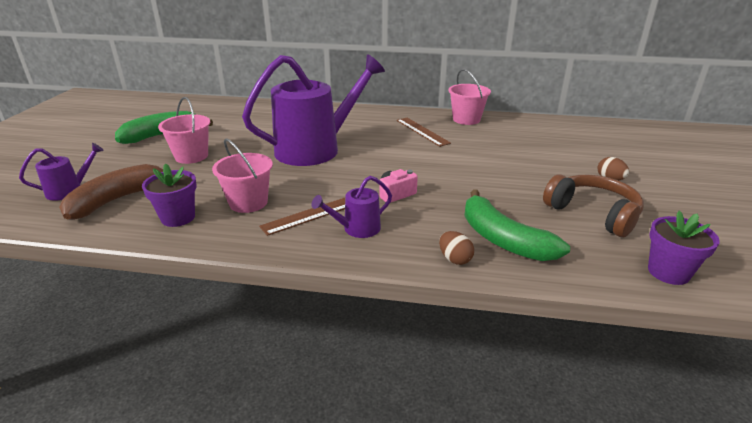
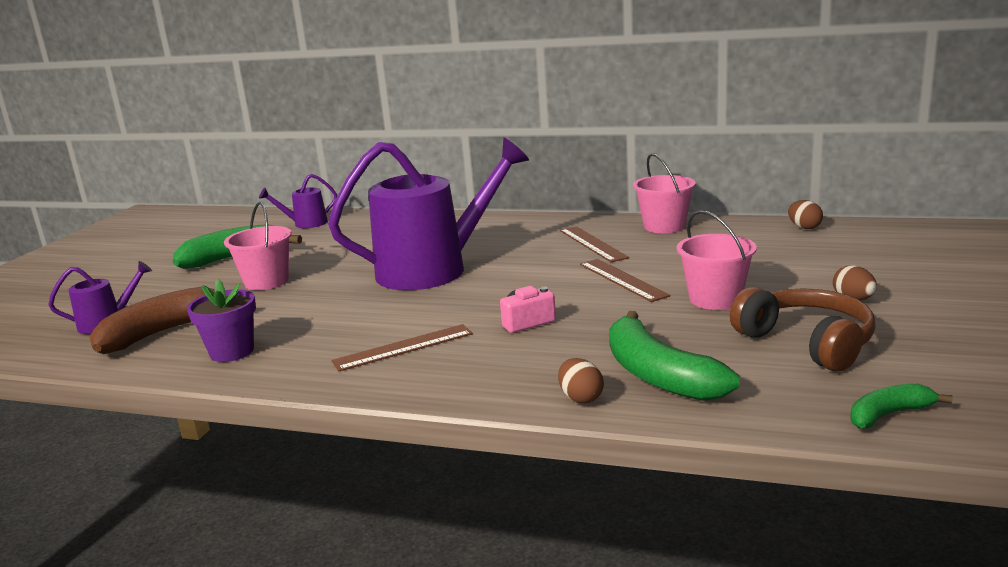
camera: 10 degrees right, 10 degrees down
(248, 202) = (325, 334): pink bucket -> pink bucket (715, 299)
(357, 229) = (459, 363): purple watering can -> purple watering can (306, 224)
(452, 160) = (622, 279): none -> brown ruler
(558, 123) = (804, 227): none -> brown egg
(668, 272) = (889, 414): purple flower pot -> green banana

